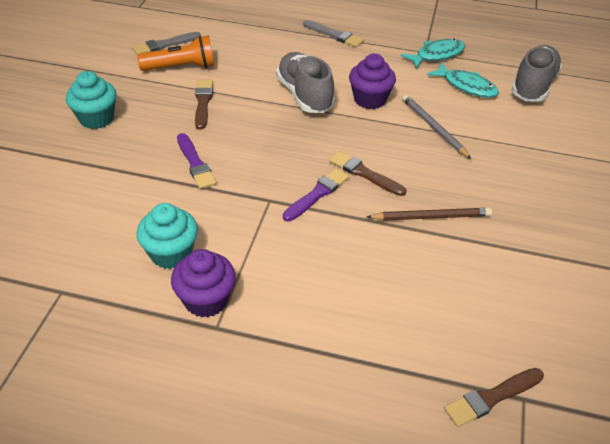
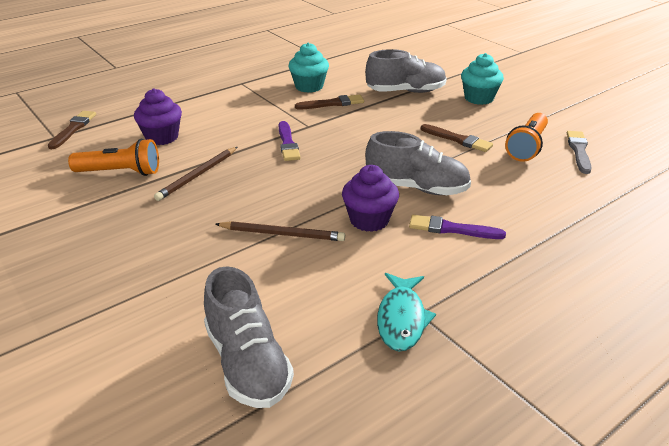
camera: 130 degrees right, 10 degrees down
(120, 171) = (406, 91): none -> grey shoe
(195, 163) = (382, 115): purple brush -> purple brush (452, 229)
(206, 300) = (261, 85): purple cupcake -> purple cupcake (162, 137)
(334, 35) = (522, 258): grey brush -> none
(364, 173) = (279, 170): brown brush -> brown brush (332, 103)
(433, 128) = (282, 234): grey pencil -> brown pencil
(466, 86) = (315, 301): turquoise fish -> none
(493, 272) = (120, 172): none -> orange flashlight

